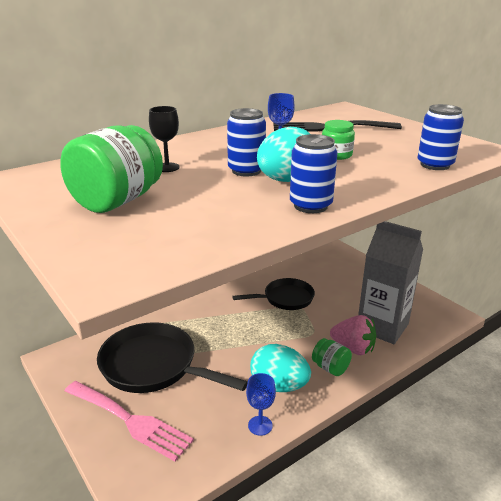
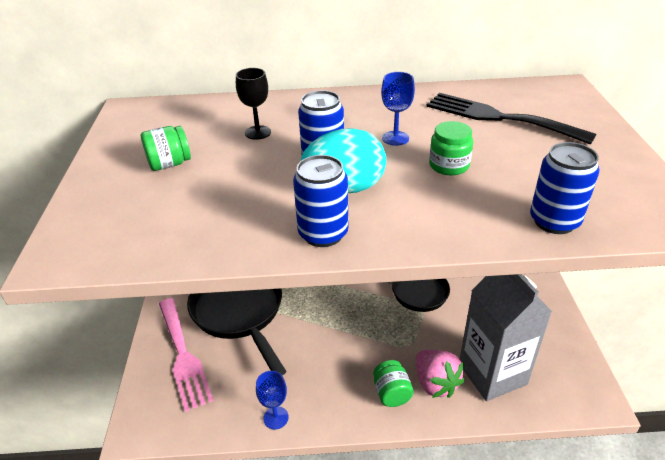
camera: 35 degrees right, 10 degrees up
(117, 201) = (169, 164): green jar -> green jar, size x0.54
(279, 386) = (326, 386): turquoise egg -> none

